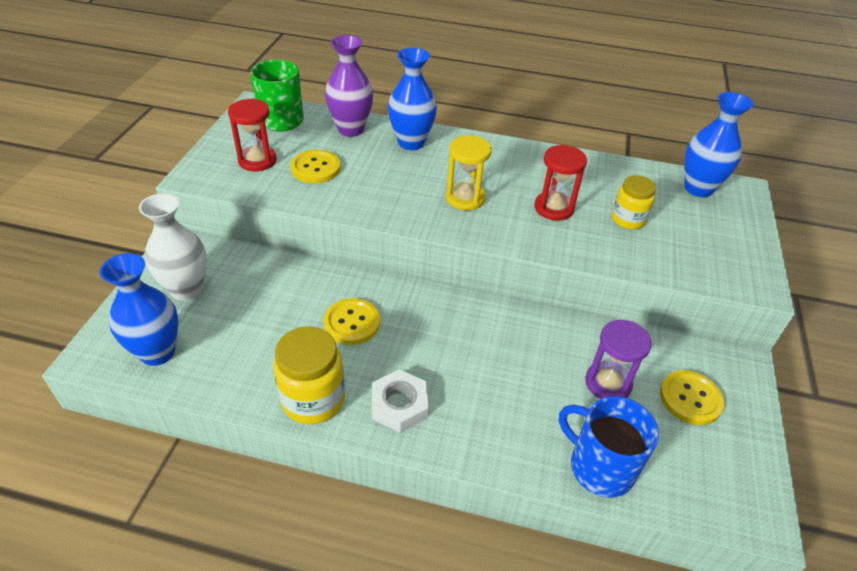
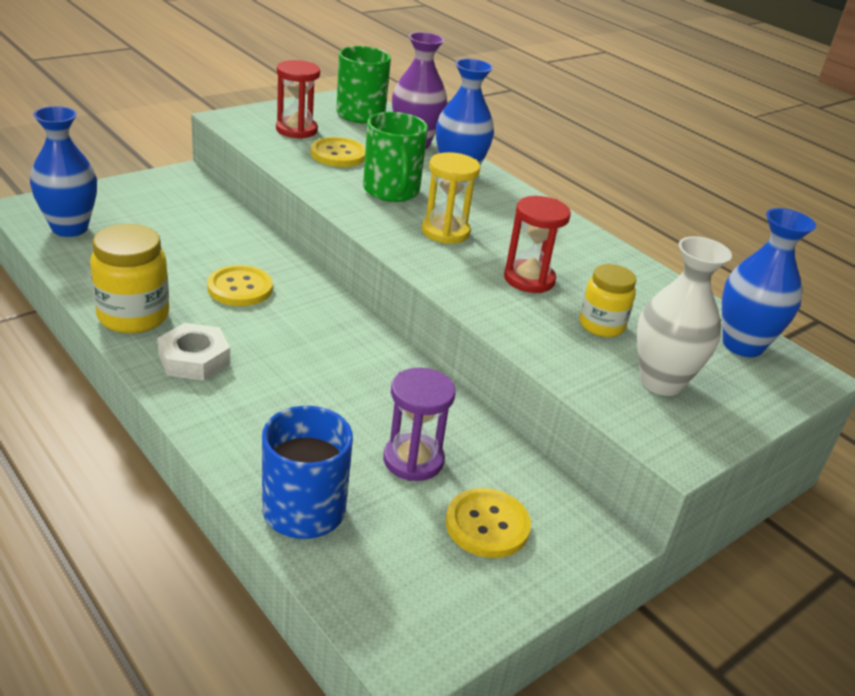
camera: 35 degrees right, 10 degrees down
(186, 289) = (146, 203): white vase -> white vase (661, 382)
(391, 182) = (391, 191): none -> green mug

